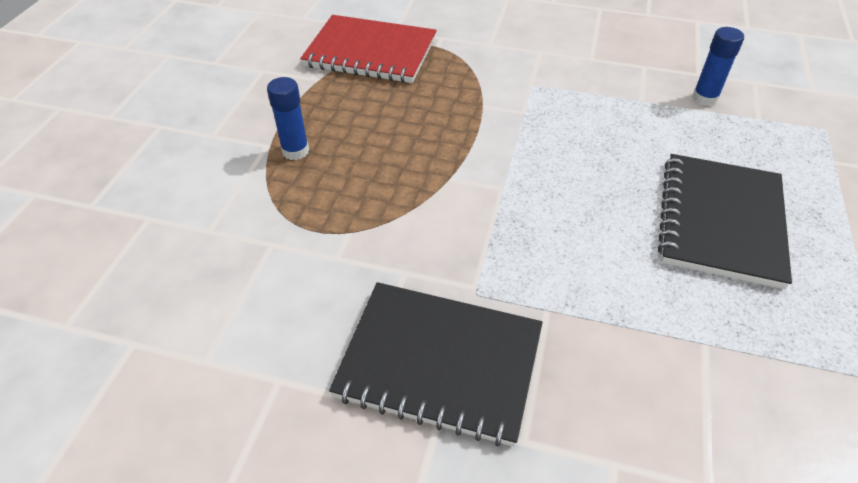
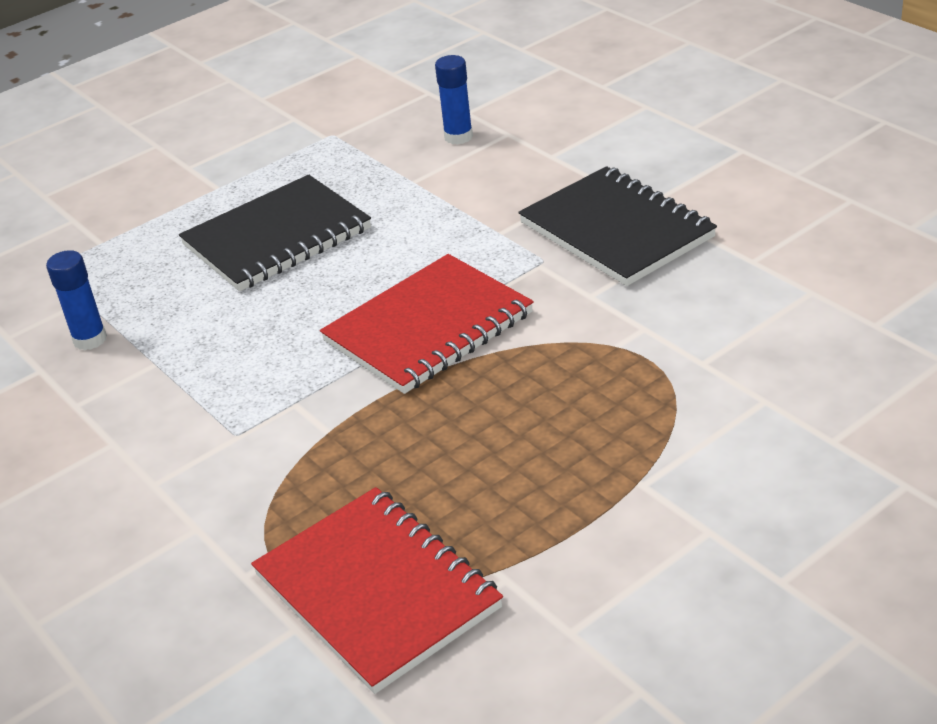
camera: 140 degrees left, 10 degrees down
(295, 151) = (610, 460): blue glue stick -> blue glue stick (458, 137)
(500, 191) = (428, 328): none -> red notebook

